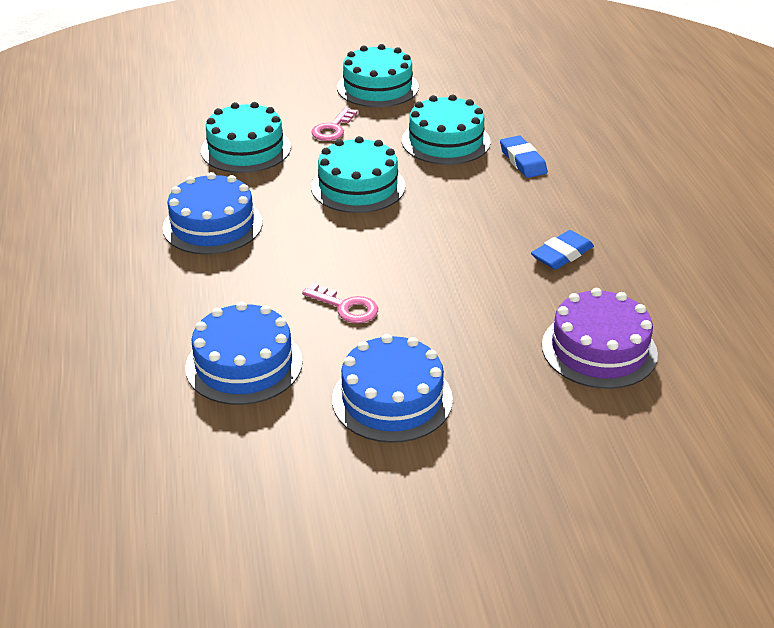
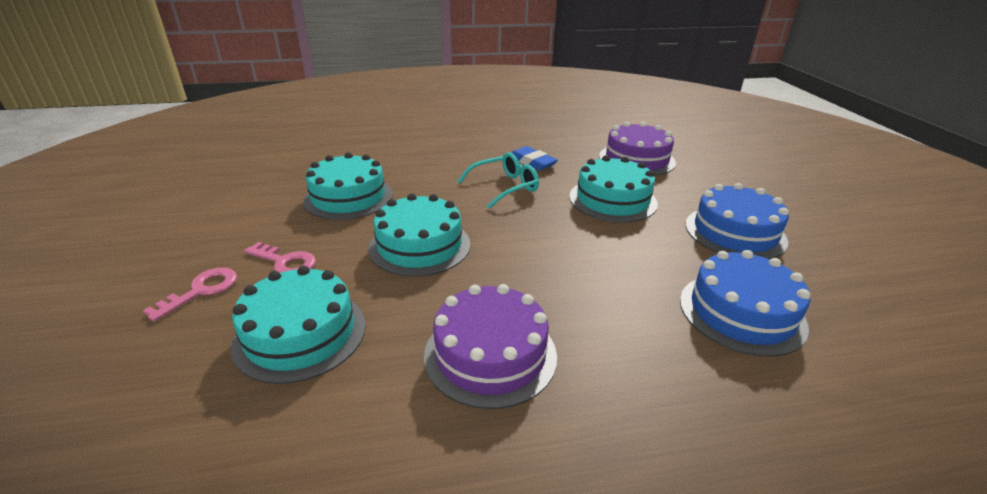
camera: 90 degrees left, 5 degrees down
(212, 225) = (490, 354): blue cake -> purple cake
(346, 307) = (627, 253): pink key -> pink key (201, 290)
(377, 87) = (203, 231): turquoise cake -> turquoise cake (612, 200)
(485, 232) = (504, 187): none -> turquoise glasses
(523, 161) = (397, 167): blue eraser -> none

